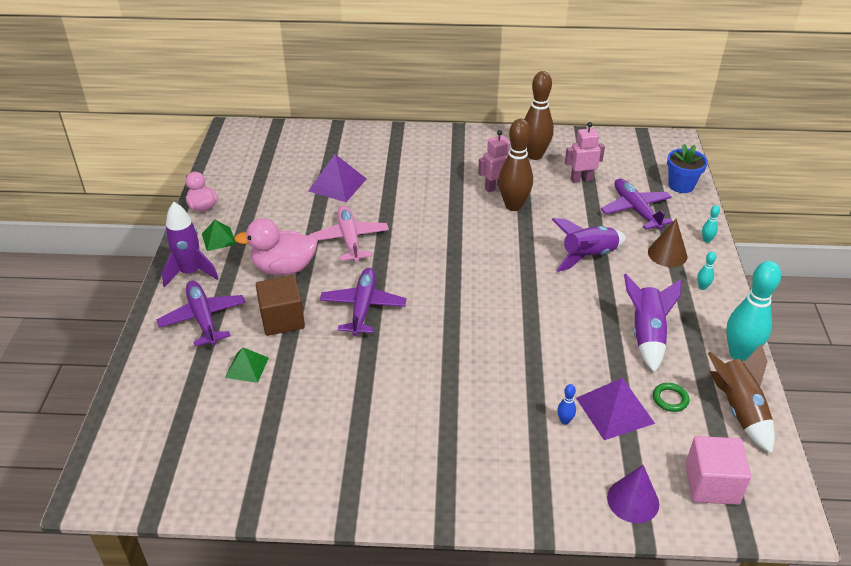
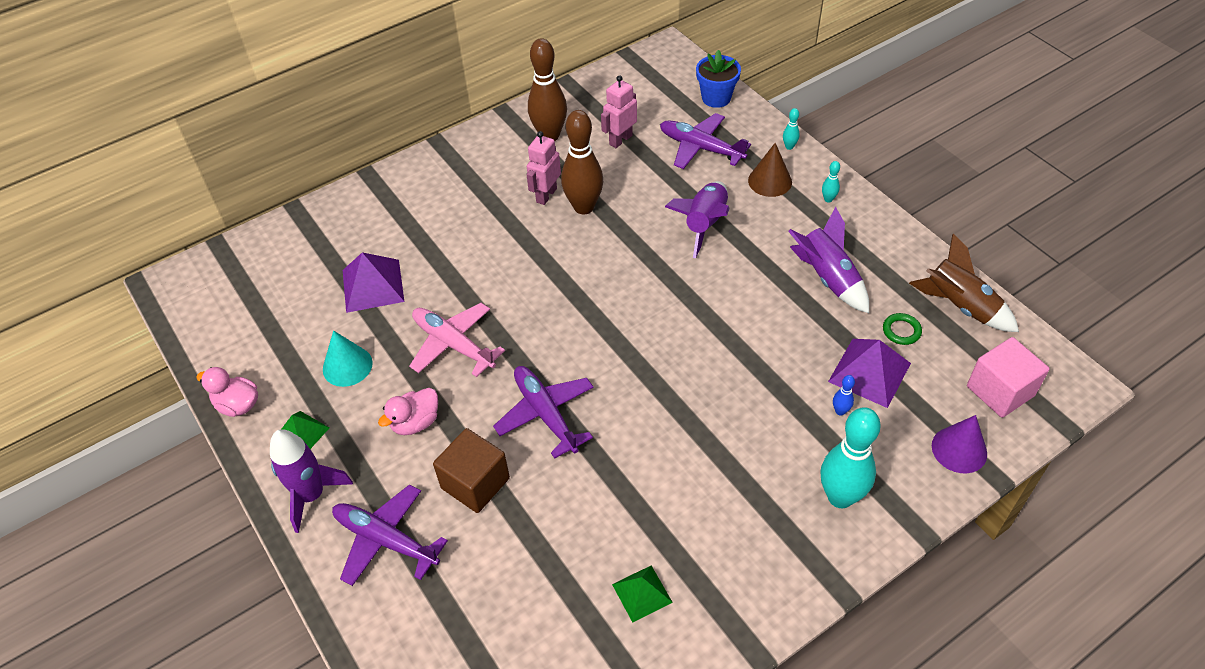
camera: 35 degrees left, 10 degrees up
(247, 367) = (494, 563): green pyramid -> green pyramid (642, 593)
(279, 218) = (347, 366): none -> turquoise cone
(284, 268) = (415, 422): pink duck -> pink duck, size x0.63
(739, 354) = (914, 250): turquoise bowling pin -> turquoise bowling pin (840, 497)

